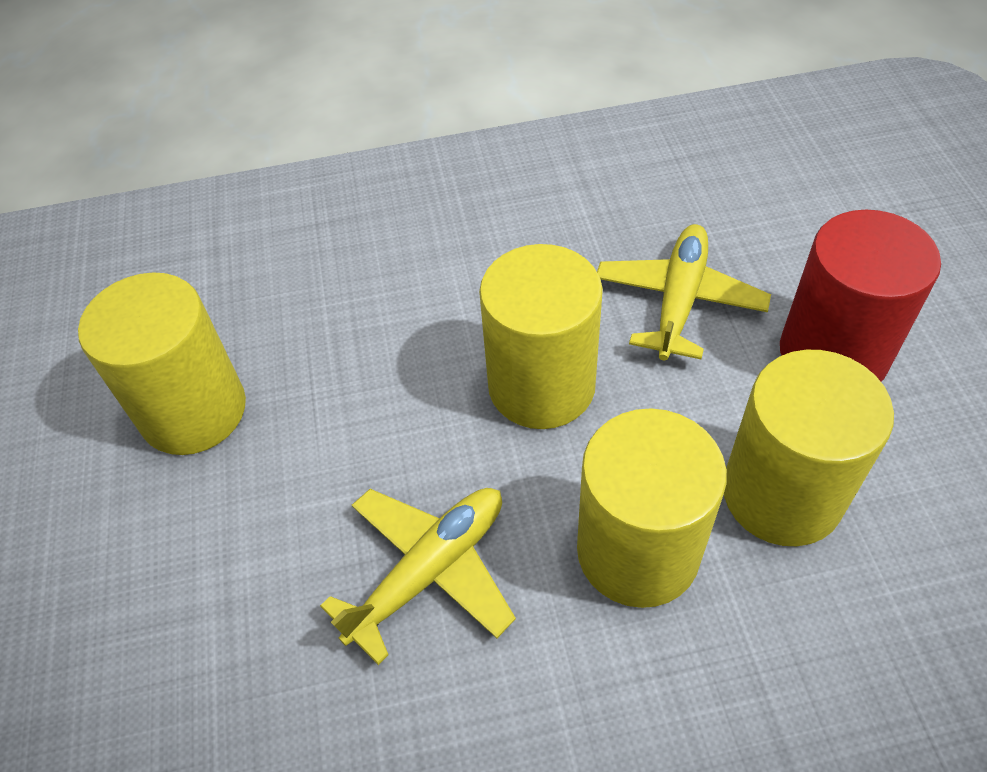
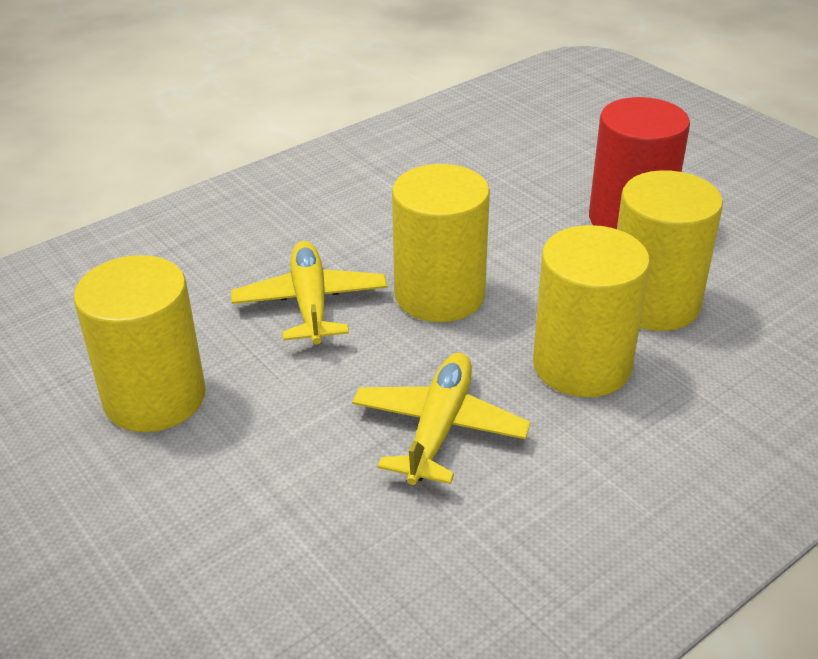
camera: 30 degrees left, 15 degrees down
(679, 300) = (503, 219): yellow plane -> yellow plane (310, 303)

